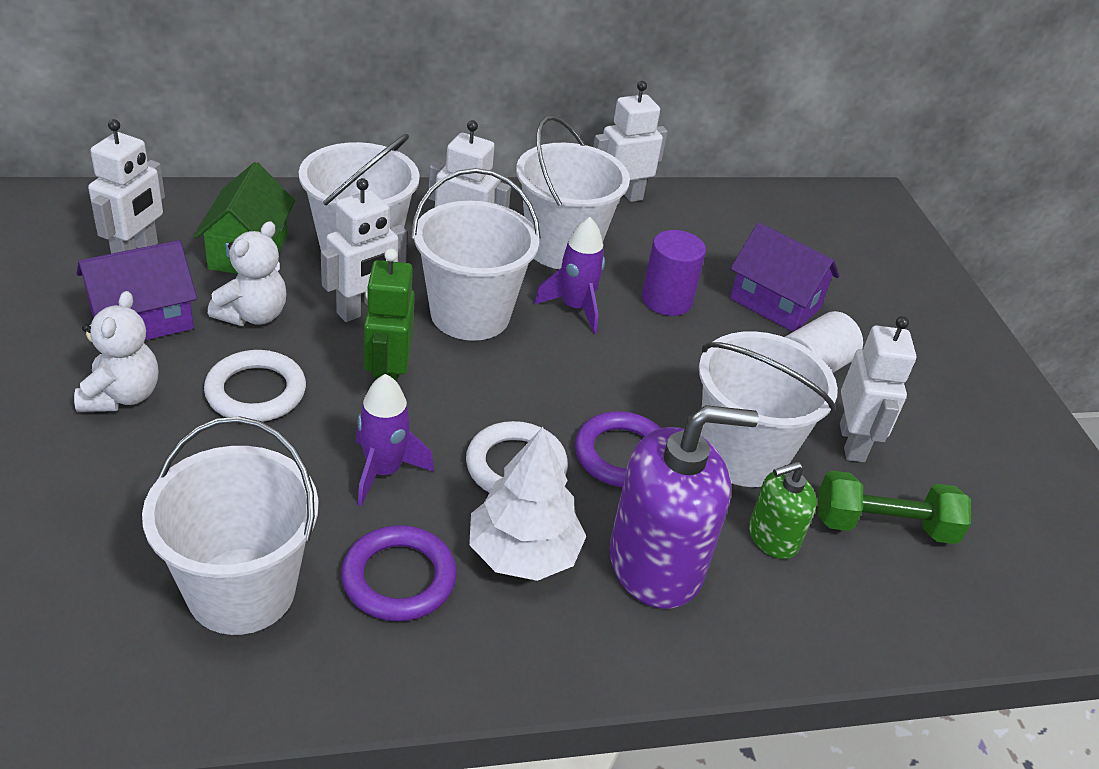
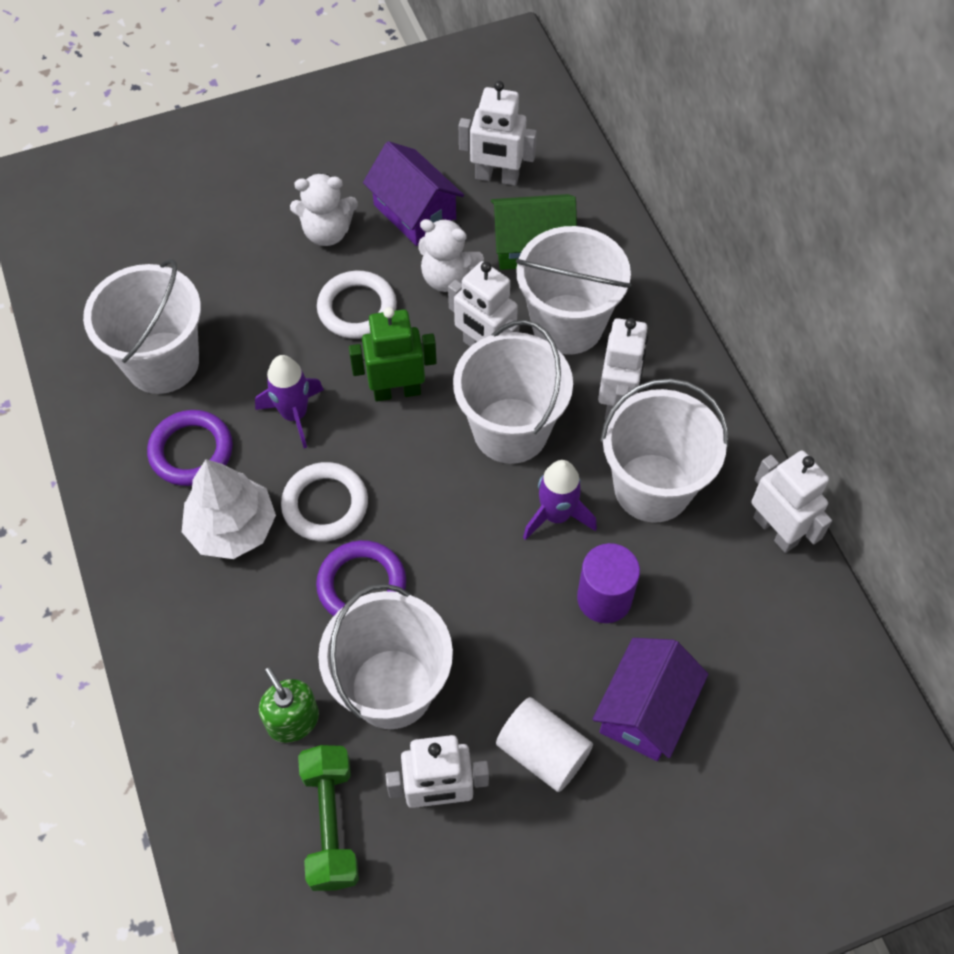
camera: 85 degrees right, 20 degrees up
(656, 564) = (242, 626): purple soap dispenser -> none

